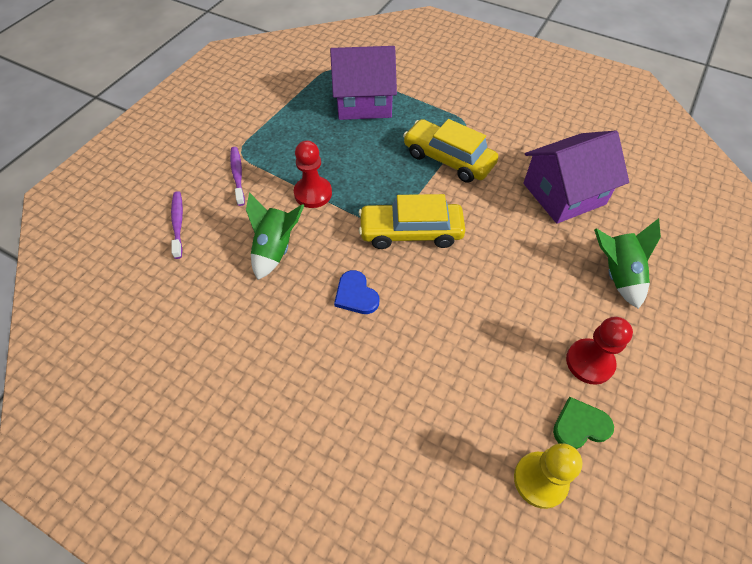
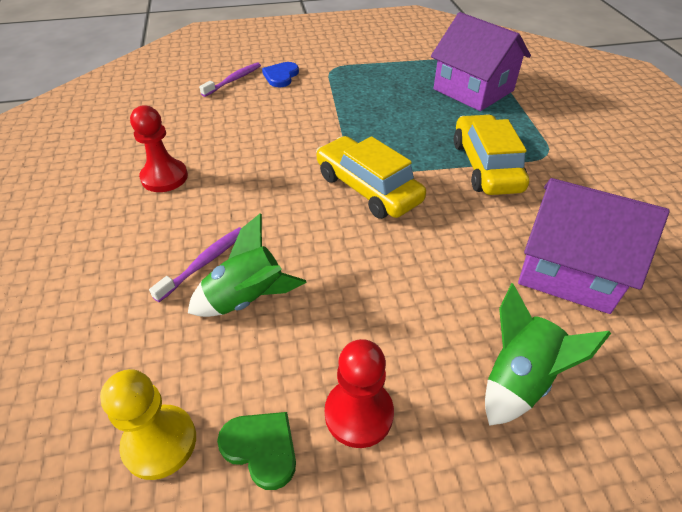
camera: 50 degrees right, 10 degrees down
(238, 175) = (309, 78): purple toothbrush -> purple toothbrush (204, 263)
(275, 249) = (261, 130): green rocket -> green rocket (247, 298)
(313, 193) = (338, 117): red pawn -> red pawn (164, 177)
(356, 295) = (261, 193): blue heart -> blue heart (281, 76)

